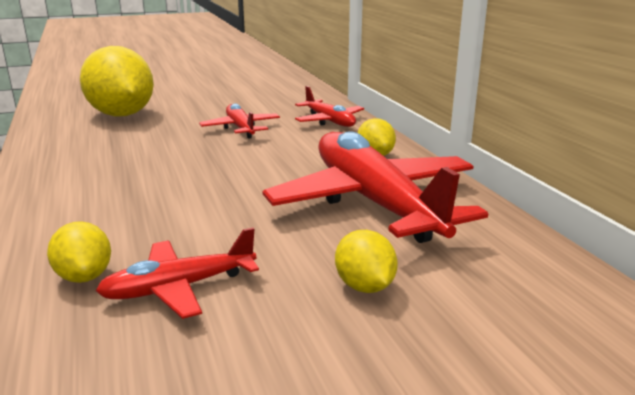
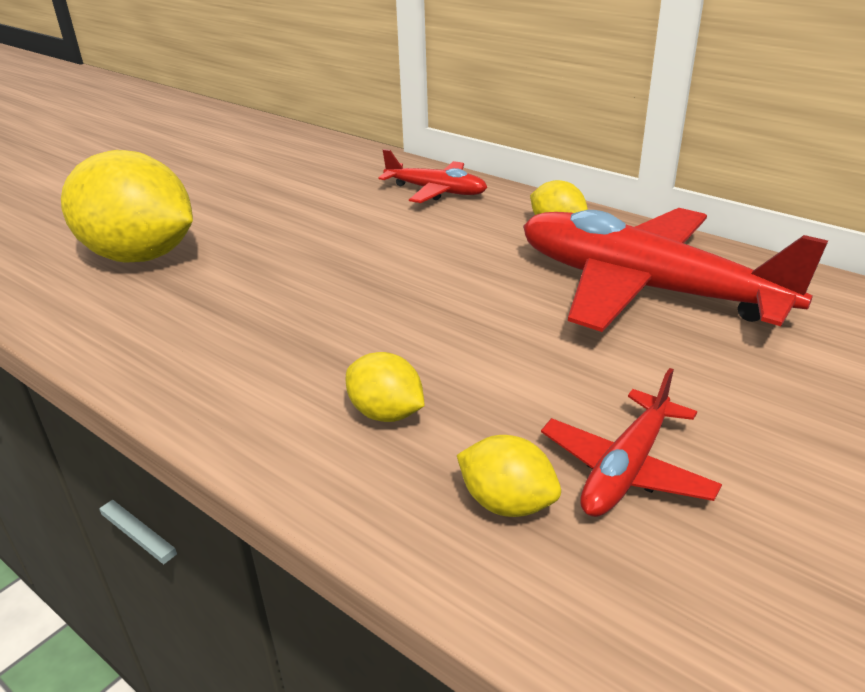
camera: 30 degrees left, 10 degrees up
(241, 128) = (347, 232): red plane -> none
(364, 286) = (779, 389): yellow lemon -> yellow lemon (386, 413)

